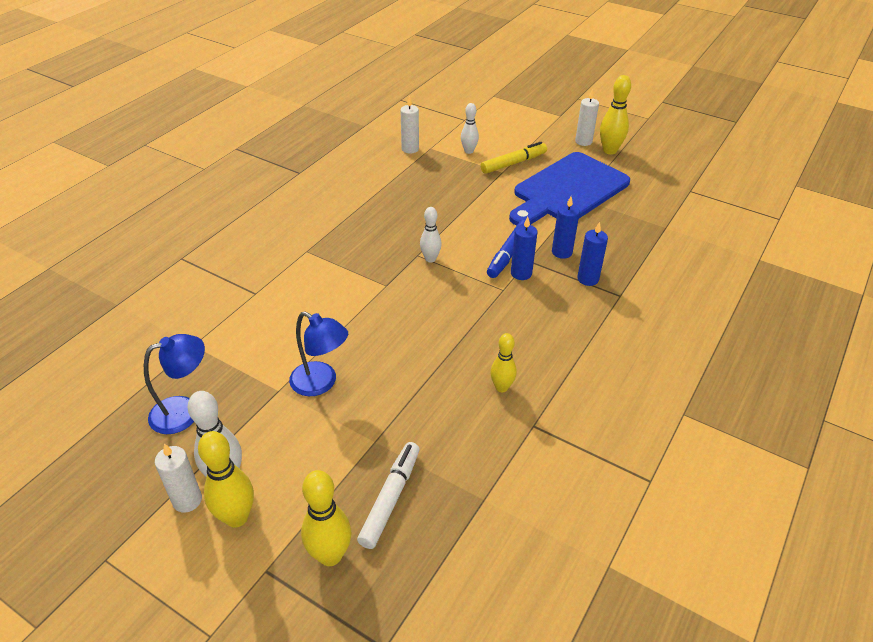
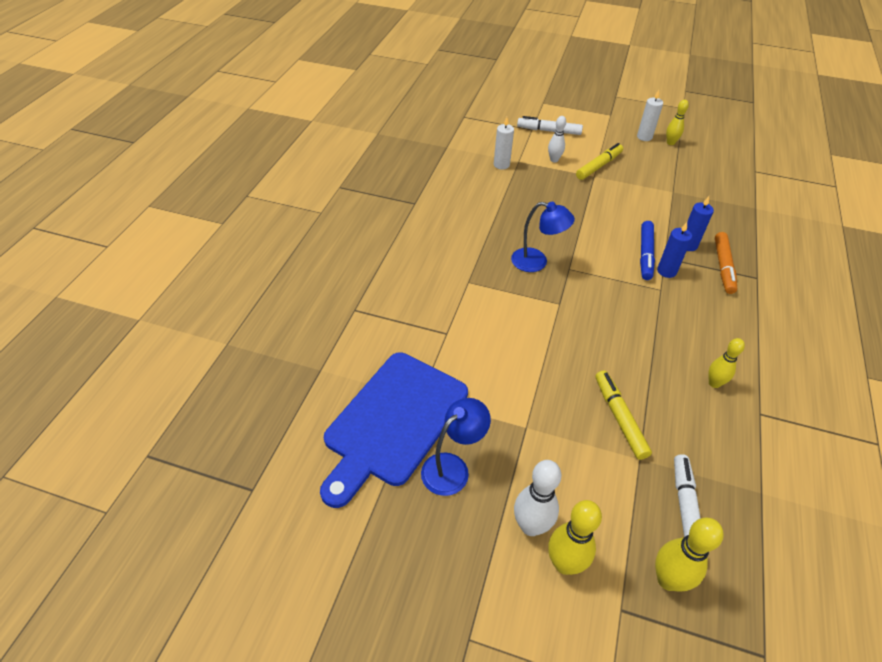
camera: 15 degrees left, 5 degrees up
(187, 500) = (509, 558): white candle -> none
(321, 383) = (560, 412): blue lamp -> blue lamp (537, 262)
(378, 400) = (619, 418): none -> yellow marker
(430, 259) = (582, 270): white bowling pin -> none
(481, 123) = (549, 131): none -> white marker
(568, 190) = (658, 185): blue cutting board -> blue cutting board (393, 422)
(588, 279) = (723, 267): blue candle -> orange marker
(609, 151) = (670, 143): yellow bowling pin -> yellow bowling pin, size x0.65

